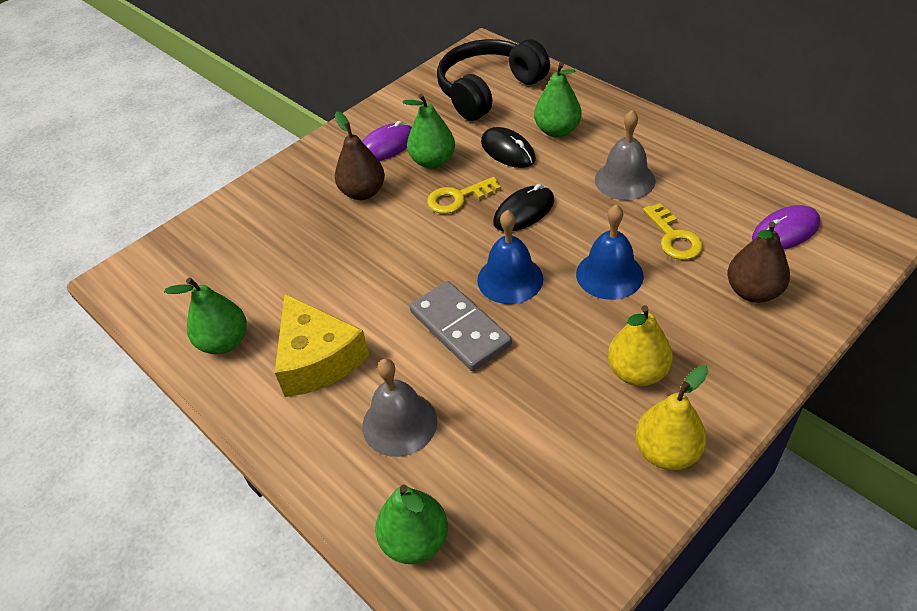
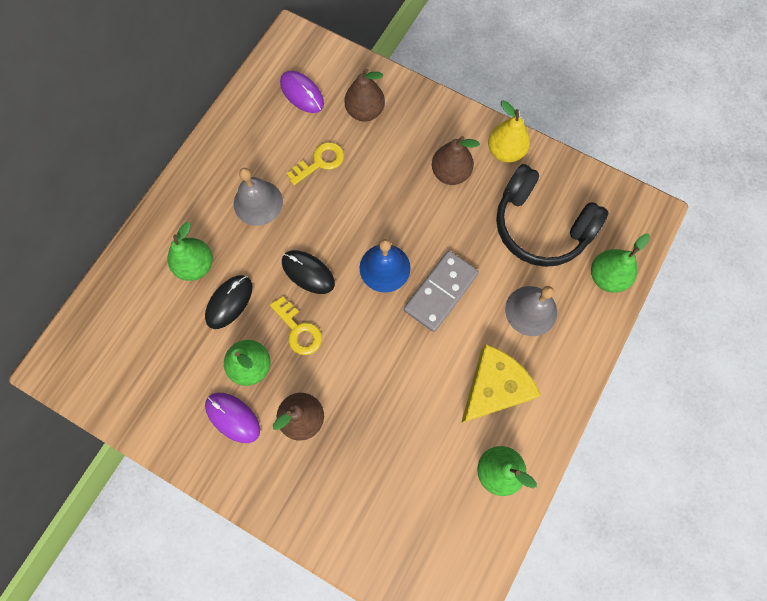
camera: 110 degrees left, 25 degrees up
(488, 90) = (134, 341): black headphones -> black headphones (540, 226)
(609, 274) = (366, 200): blue bell -> none
(637, 372) = (450, 173): yellow pear -> brown pear

